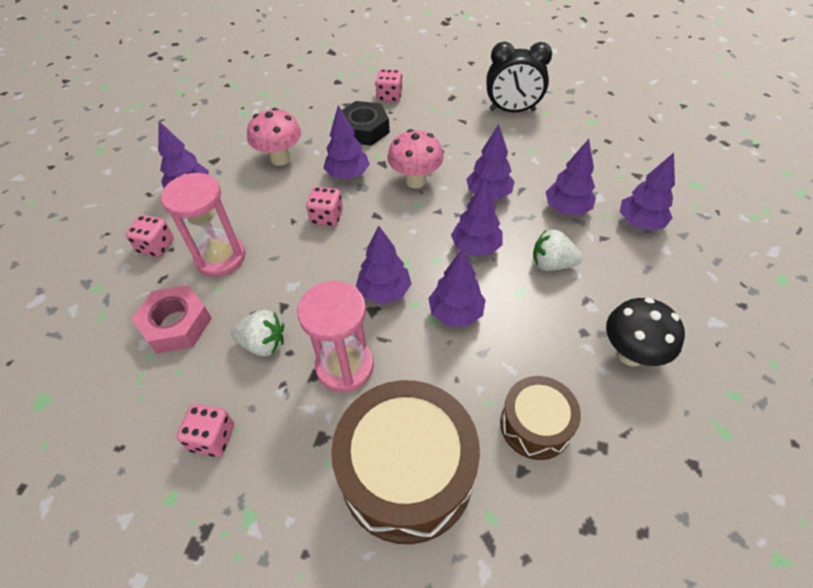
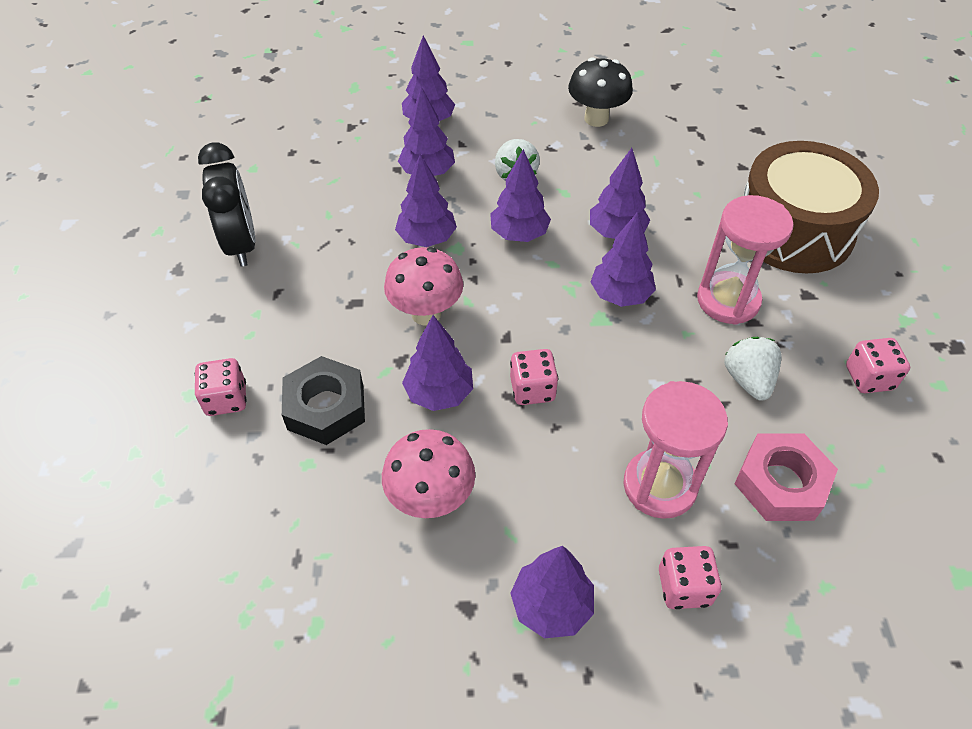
camera: 110 degrees left, 0 degrees up
(535, 425) = (699, 164): brown drum -> none

